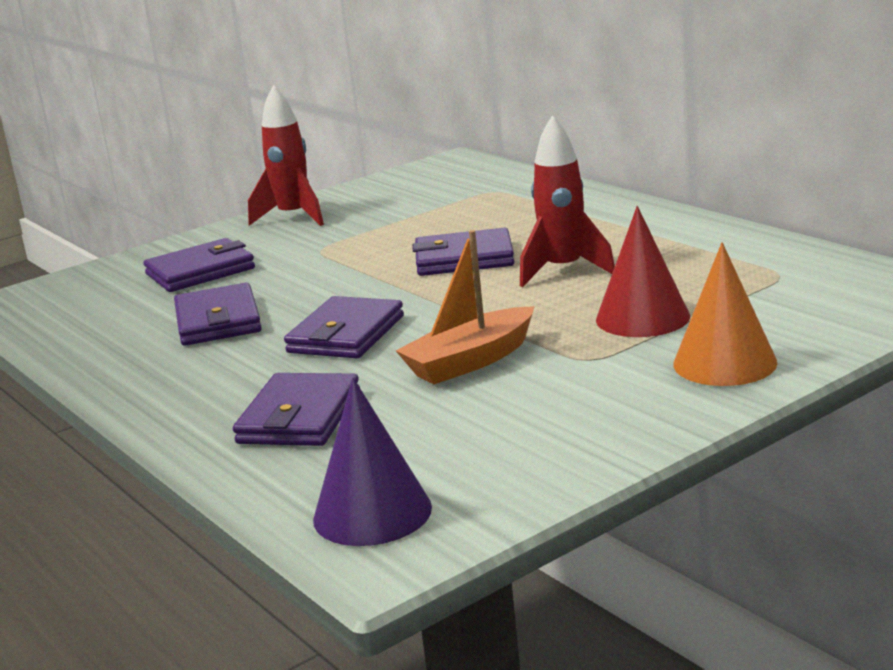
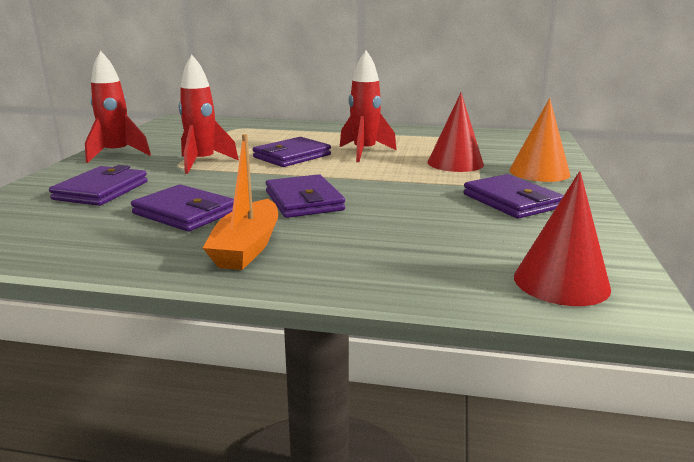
camera: 45 degrees left, 0 degrees up
(299, 417) = (381, 248): purple wallet -> purple wallet (511, 201)
(351, 250) = (202, 163): none -> red rocket
(372, 513) = (561, 282): purple cone -> red cone
(470, 361) = (416, 197): orange boat -> orange boat (247, 247)

